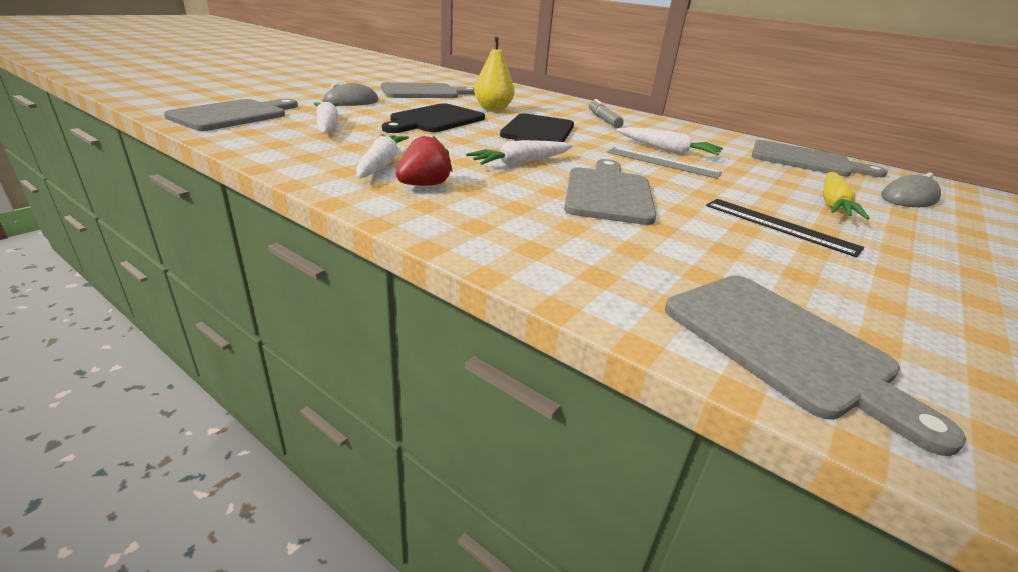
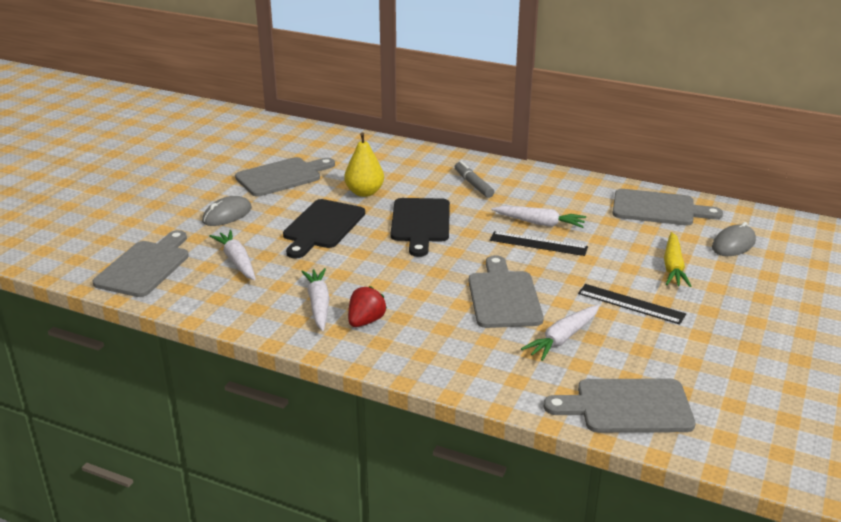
camera: 10 degrees left, 0 degrees up
(521, 163) = (425, 274): white carrot -> white carrot (562, 338)
(662, 162) = (538, 243): grey ruler -> black ruler
(784, 346) = (627, 407): grey cutting board -> grey cutting board turned 135 degrees clockwise

